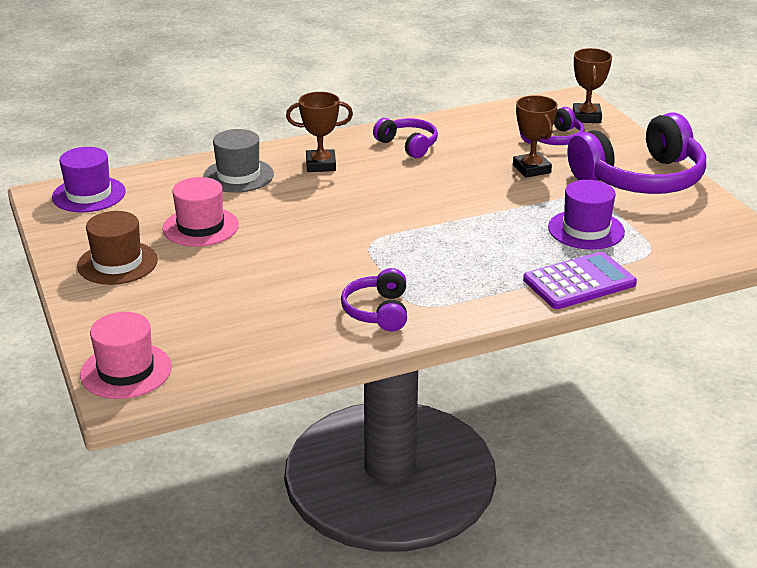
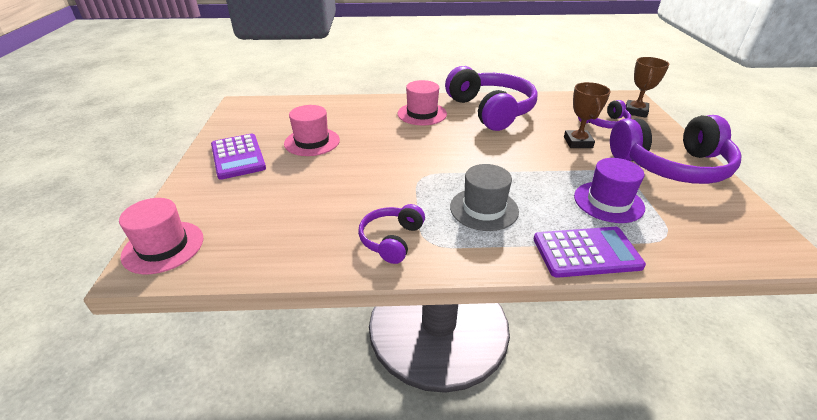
camera: 20 degrees right, 5 degrees up
(89, 194) = (263, 108): purple hat -> none
(117, 263) = (238, 157): brown hat -> purple calculator
(238, 175) = (363, 112): grey hat -> grey hat (484, 209)
(320, 165) = (422, 114): brown trophy -> pink hat
(408, 145) = (490, 110): purple headphones -> purple headphones, size x1.99

